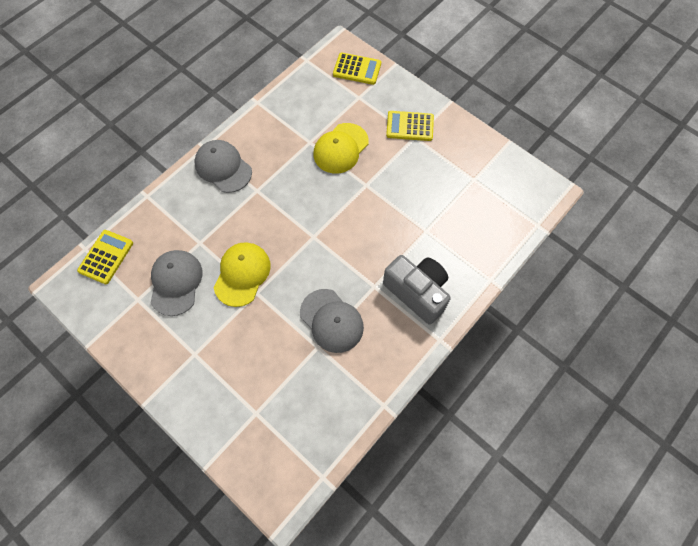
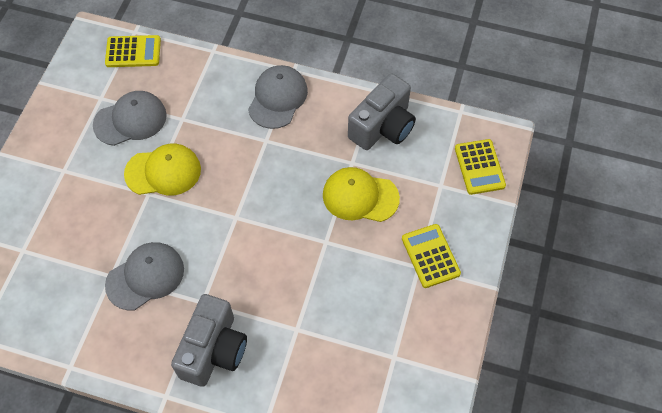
camera: 65 degrees right, 5 degrees down
(291, 110) = (382, 127): none -> grey camera
(331, 320) = (145, 276): grey cap -> grey cap turned 150 degrees counterclockwise

